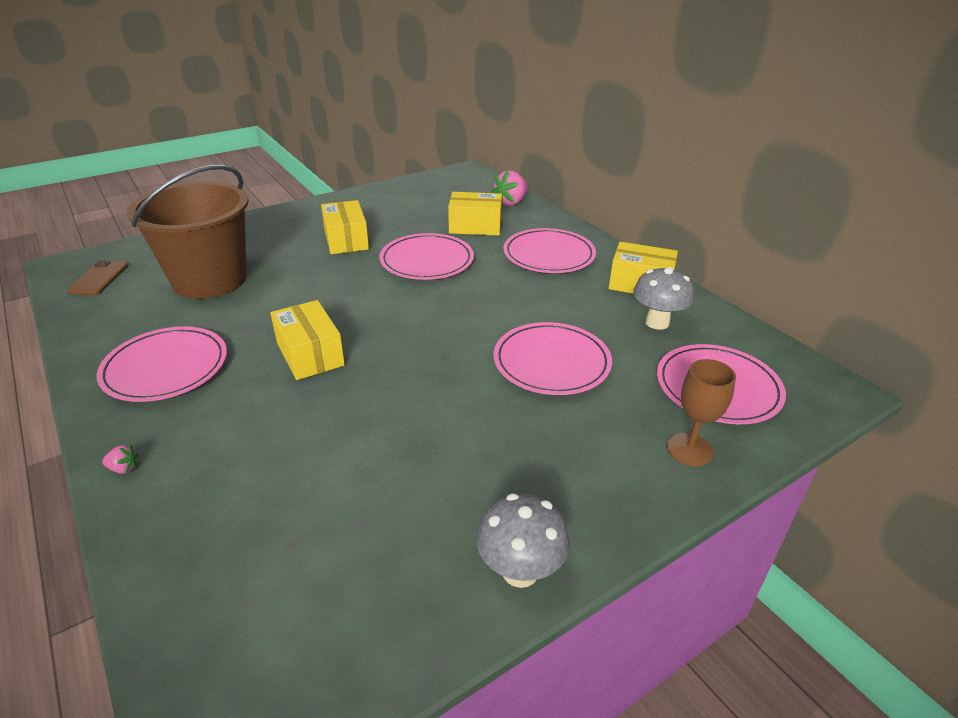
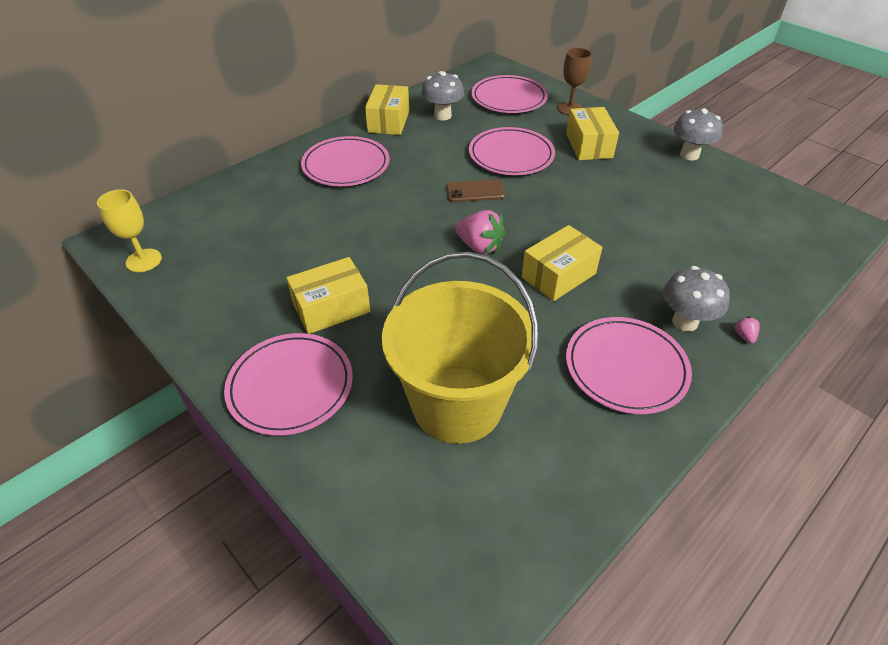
camera: 100 degrees left, 10 degrees up
(99, 278) = (489, 543): brown phone -> brown phone (475, 191)
(182, 426) = (685, 322): none -> grey mushroom
(210, 280) = (457, 404): brown bucket -> yellow bucket
(427, 261) = (371, 236): pink plate -> pink plate (290, 386)
(440, 181) = (144, 260): none -> yellow goblet
(475, 226) = (286, 214): yellow box -> yellow box (589, 146)
(511, 203) = (222, 196): pink strawberry -> pink strawberry (479, 246)

